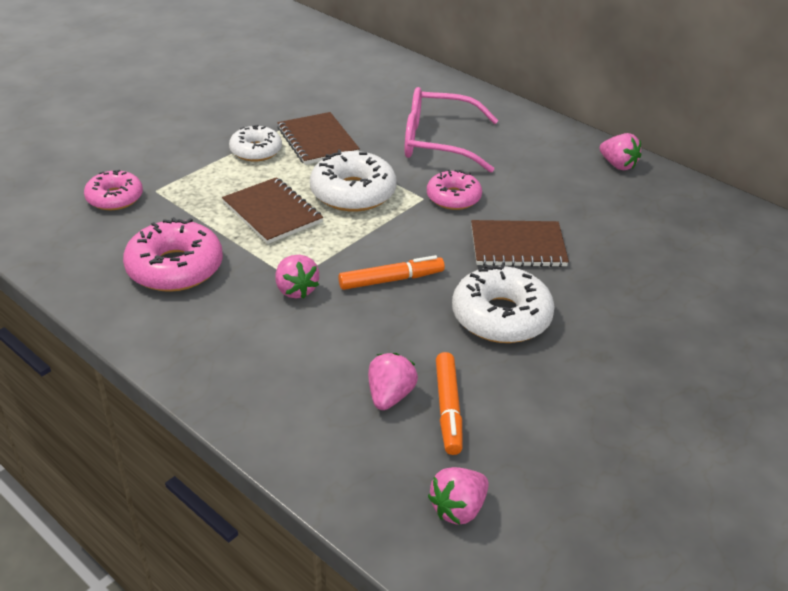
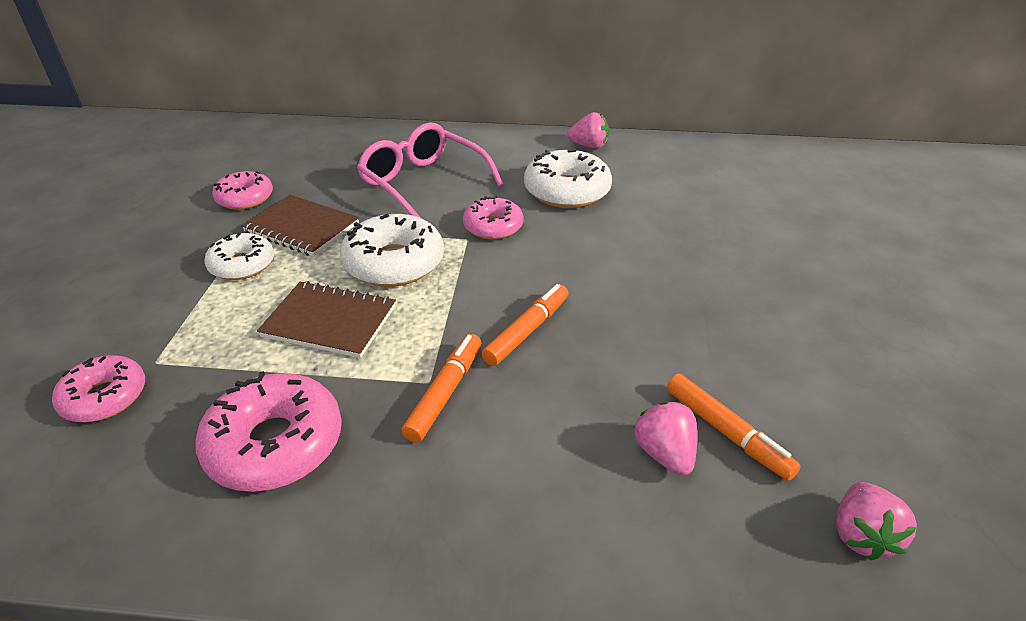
camera: 35 degrees left, 0 degrees up
(296, 290) = (445, 392): pink strawberry -> orange marker
(301, 103) = (245, 198): none -> pink donut
(439, 142) = (424, 183): pink glasses -> pink glasses turned 75 degrees clockwise
(501, 316) = (659, 314): white donut -> white donut (567, 191)
(517, 246) = (596, 245): brown notebook -> none

